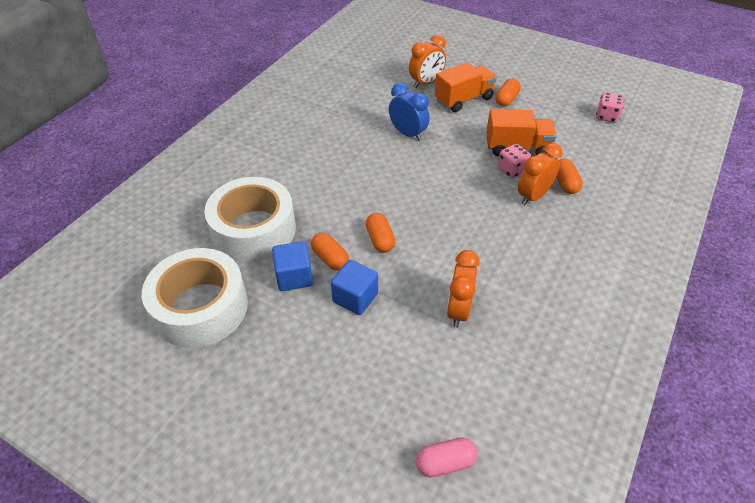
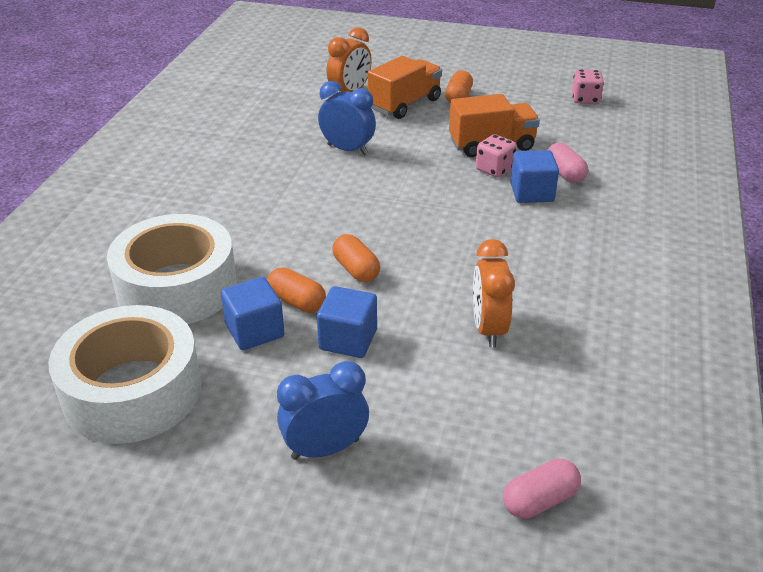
camera: 15 degrees left, 10 degrees down
(311, 383) = (325, 448): none -> blue clock
(533, 196) = (531, 193): orange clock -> blue cube
(565, 183) = (565, 173): orange capsule -> pink capsule

